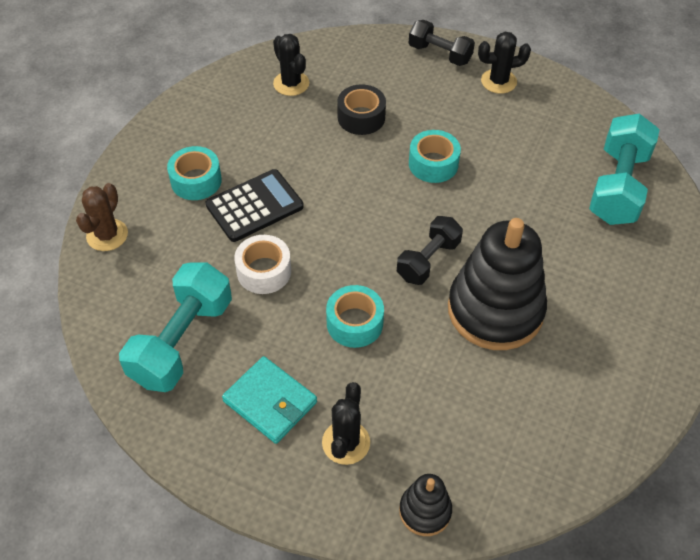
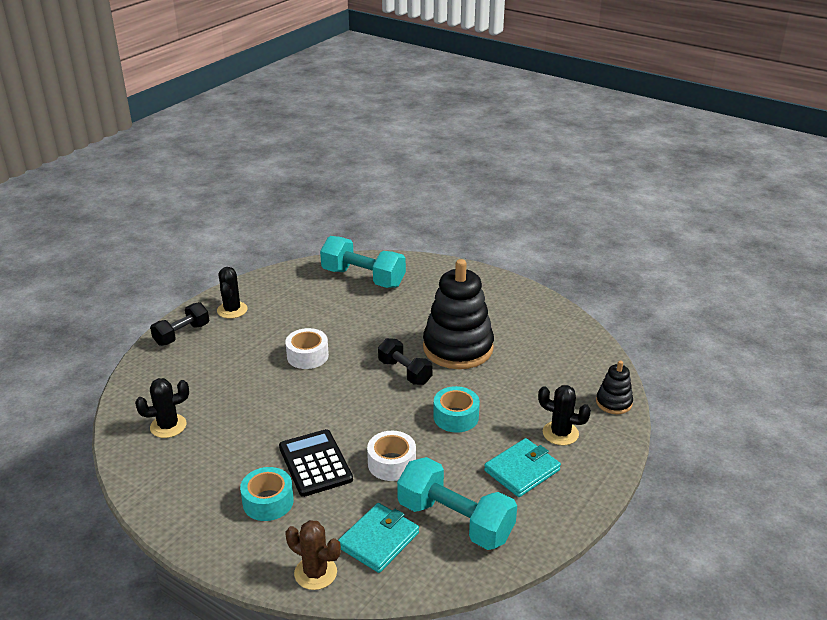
camera: 80 degrees left, 20 degrees down
(150, 277) = (378, 540): none -> turquoise wallet
(361, 117) = (236, 388): black tape -> none
(433, 164) = (307, 356): turquoise tape -> white tape

